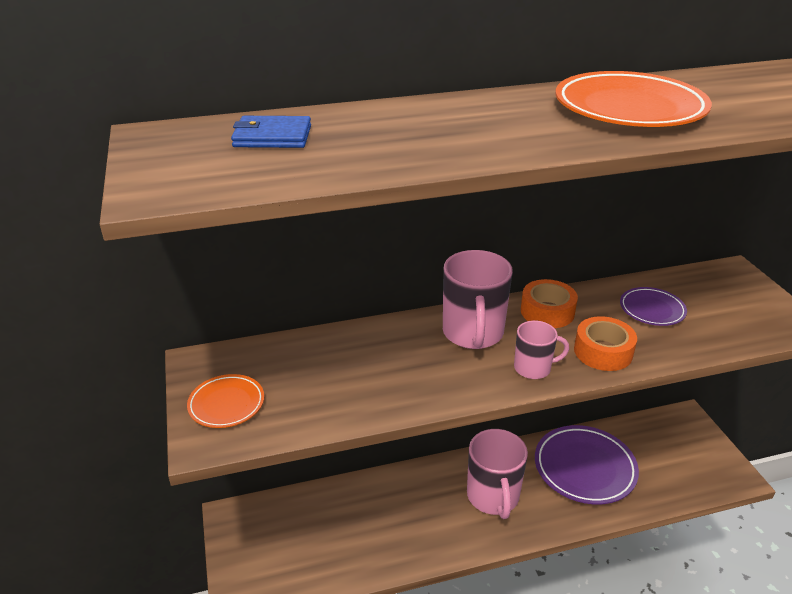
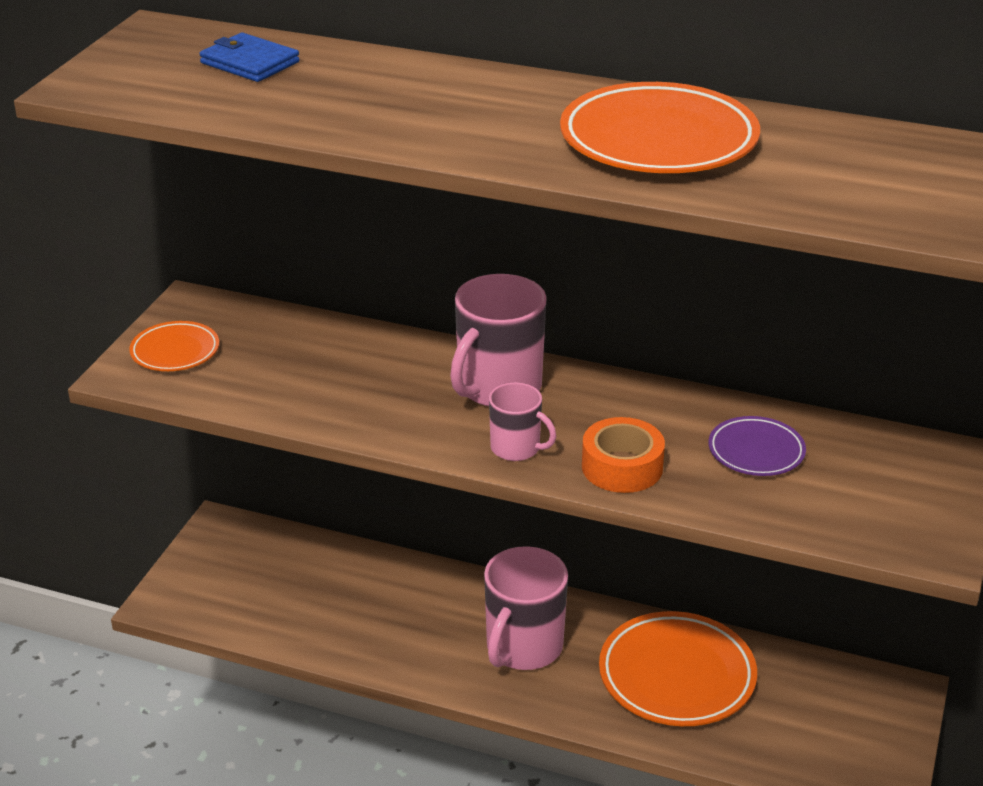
camera: 35 degrees right, 0 degrees up
(547, 311) = (618, 400): orange tape -> none
(584, 468) = (677, 676): purple plate -> orange plate

